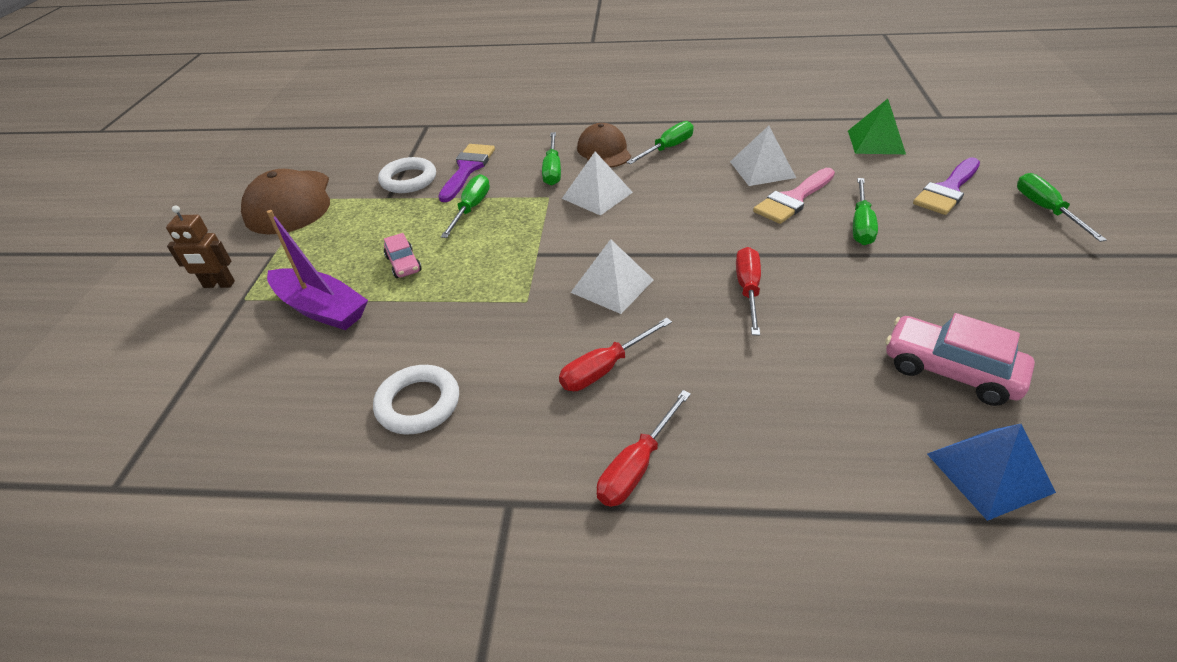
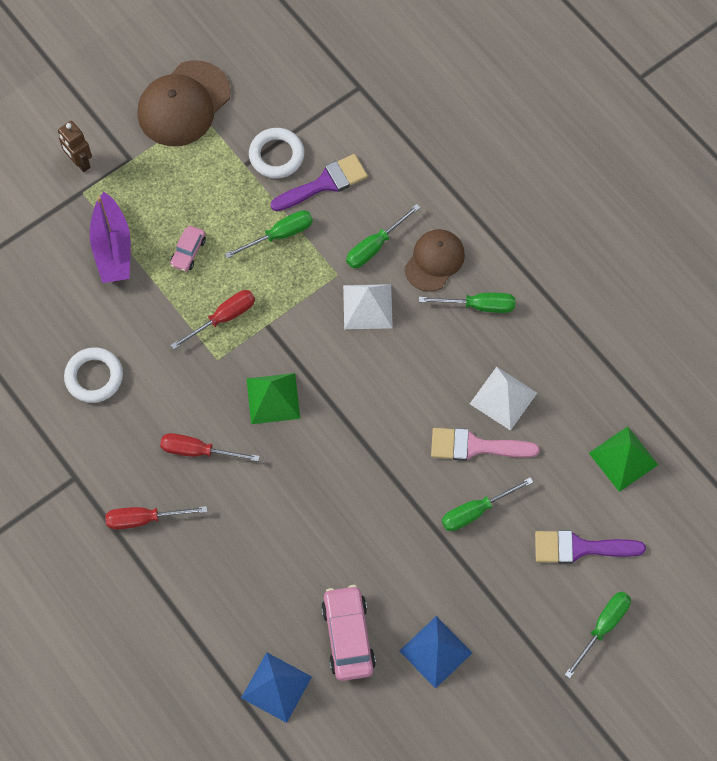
camera: 45 degrees right, 25 degrees up
(612, 286) = (273, 398): white pyramid -> green pyramid
(748, 290) = (336, 482): red screwdriver -> red screwdriver (223, 318)
(1013, 316) = (435, 651): none -> blue pyramid

